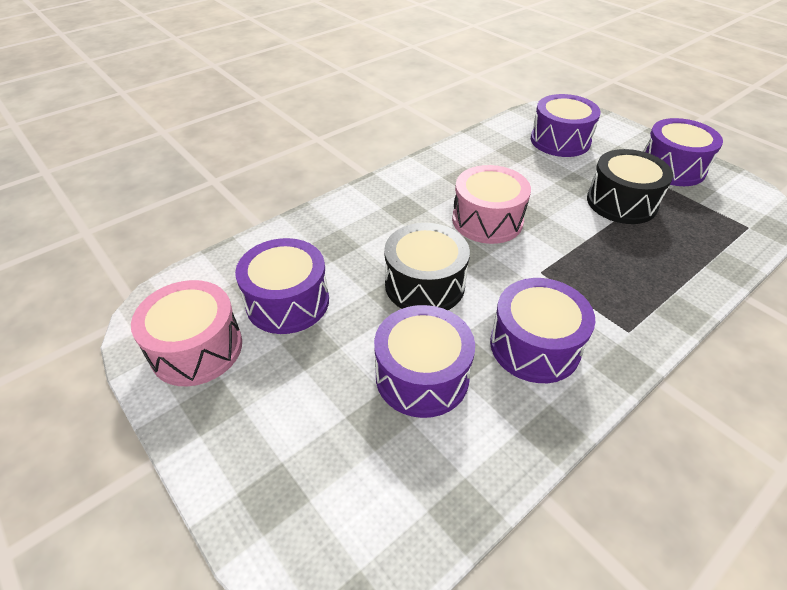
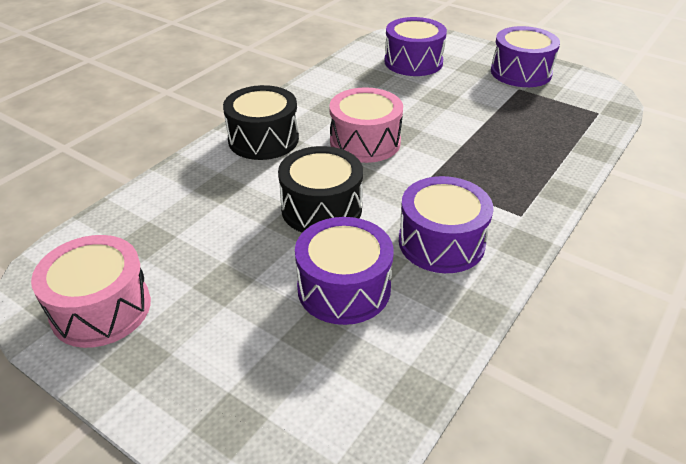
camera: 15 degrees left, 5 degrees down
(287, 302) = (186, 248): purple drum -> none
(621, 202) = (484, 108): black drum -> black drum (263, 139)

